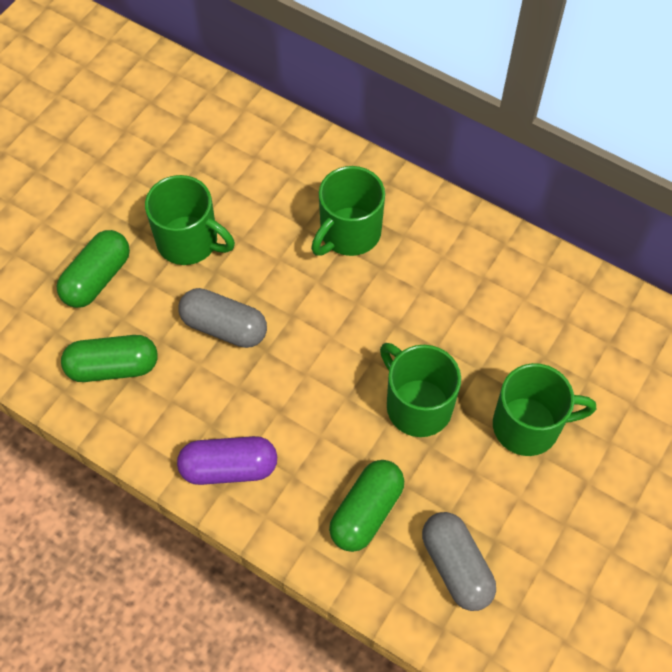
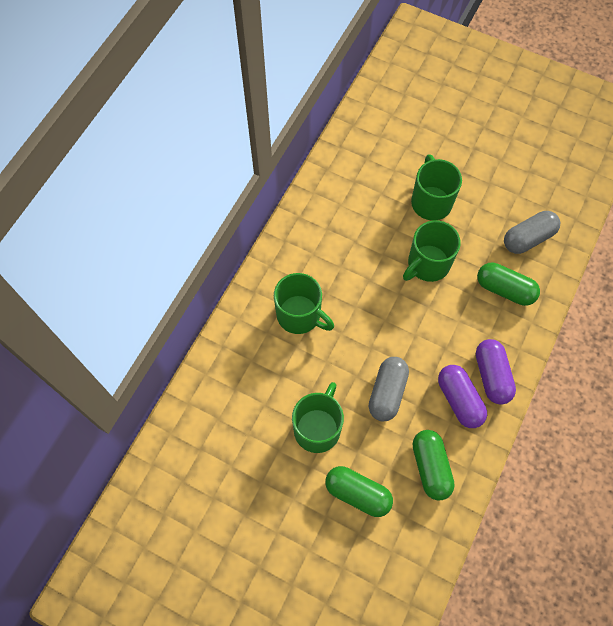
camera: 95 degrees left, 5 degrees up
(199, 417) = (459, 400): none -> purple capsule

